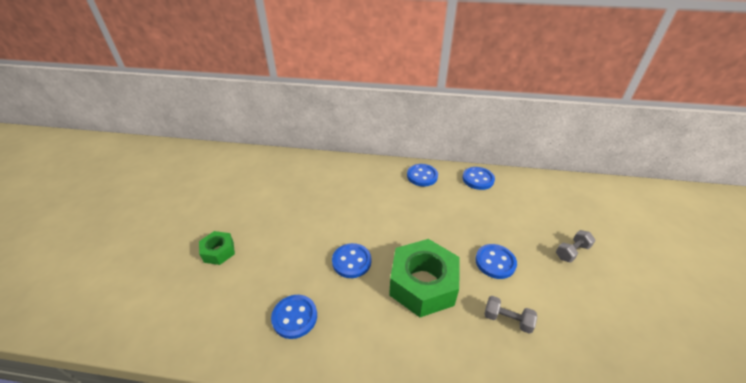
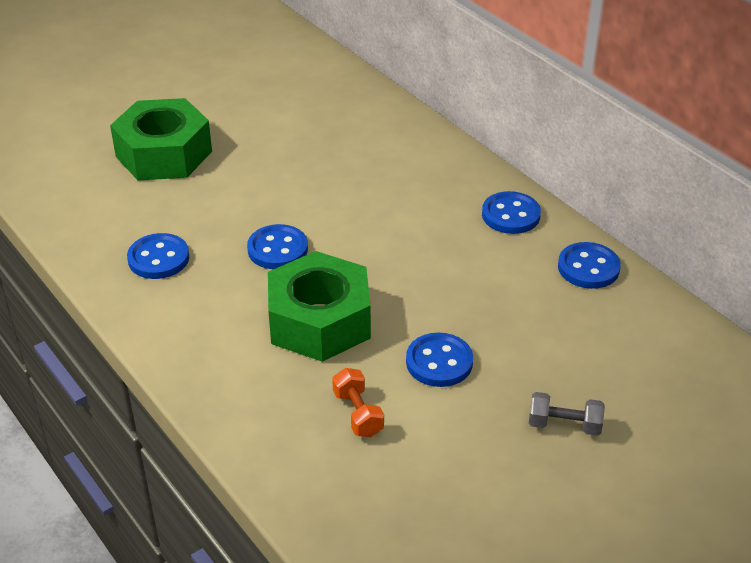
camera: 45 degrees right, 0 degrees up
(219, 251) = (164, 154): green nut -> green nut, size x1.97
(507, 320) = (358, 413): grey dumbbell -> orange dumbbell

